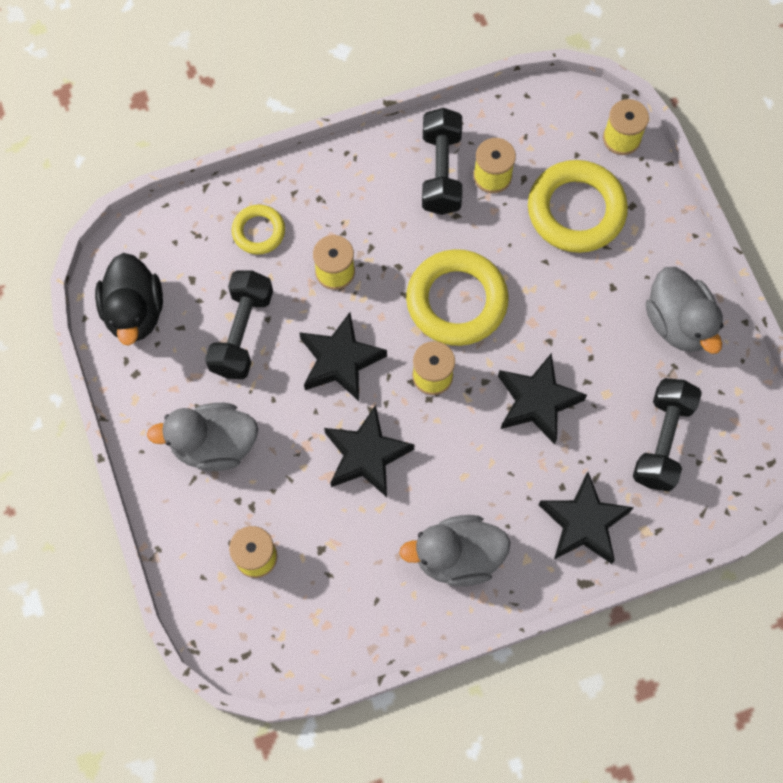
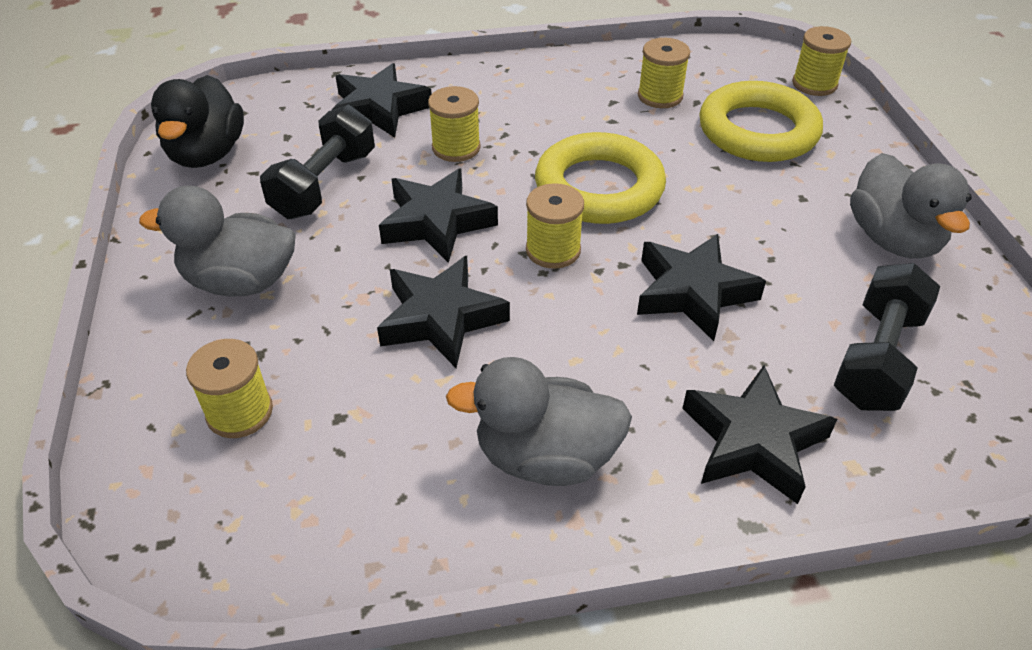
camera: 10 degrees right, 25 degrees down
(258, 231) = (379, 109): yellow ring -> black star
(441, 172) = (601, 87): black dumbbell -> none

